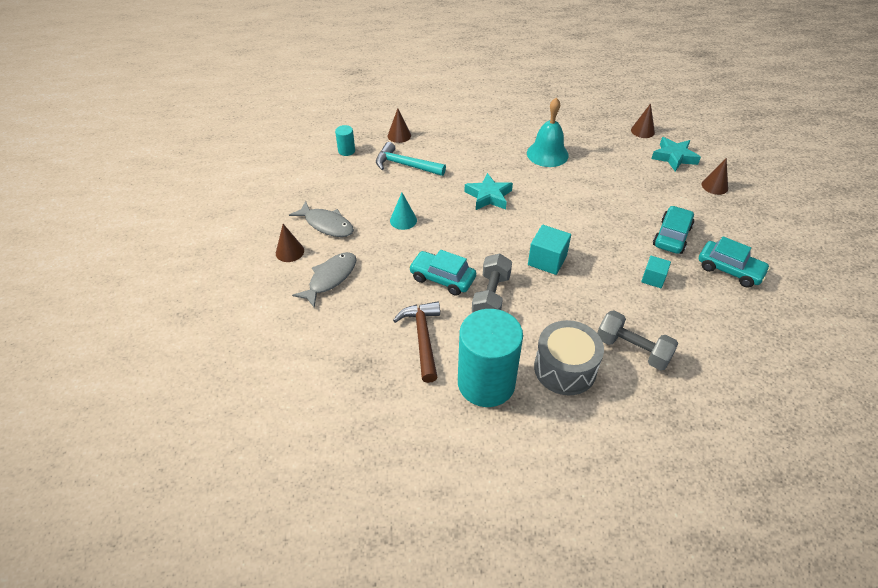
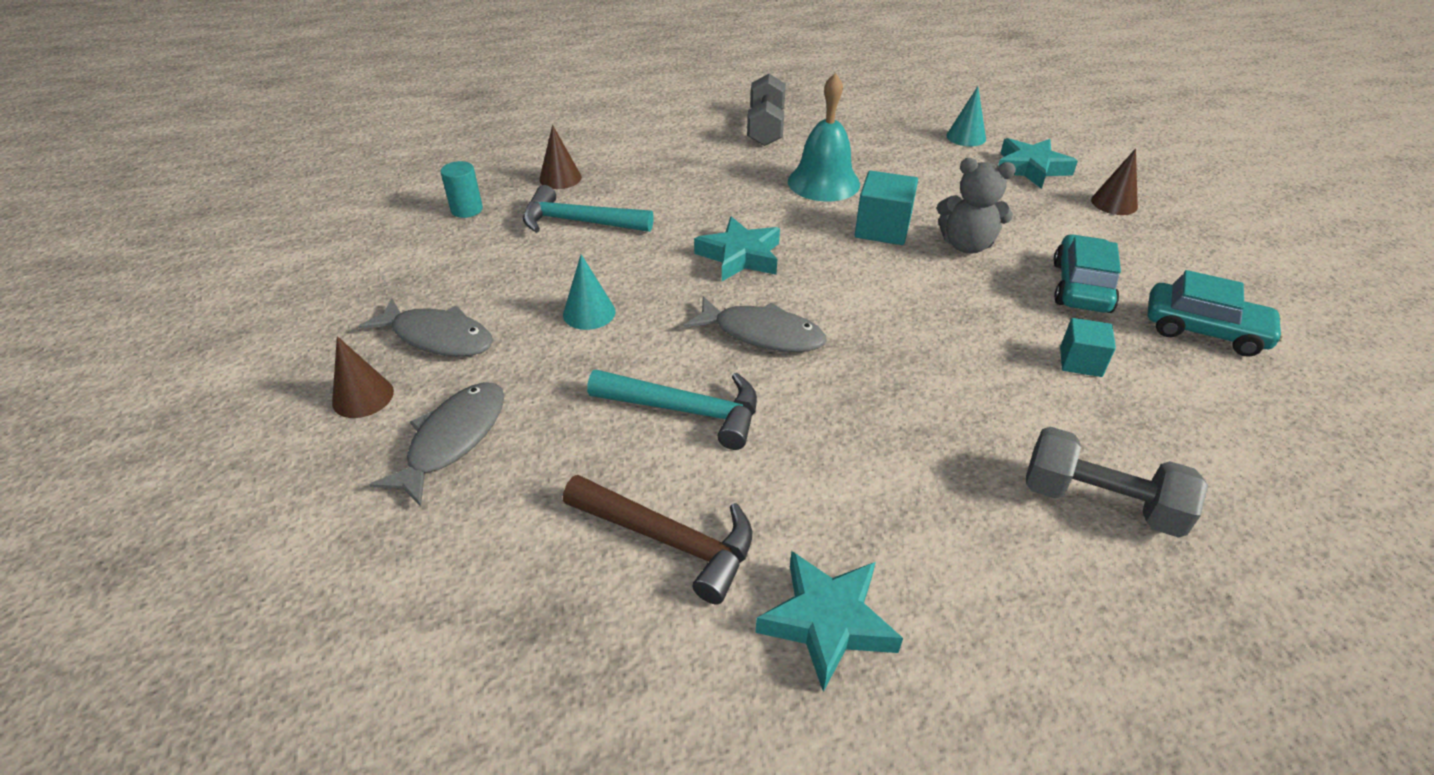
camera: 10 degrees left, 5 degrees down
(423, 338) = (668, 540): brown hammer -> brown hammer turned 135 degrees clockwise
(442, 278) = (685, 411): turquoise car -> turquoise hammer
(486, 383) = (827, 622): turquoise cylinder -> turquoise star
(490, 243) = (762, 334): none -> grey fish
(491, 296) = (790, 433): grey dumbbell -> grey dumbbell (766, 128)
(547, 260) = (877, 353): turquoise cube -> turquoise cube (882, 229)
(565, 369) = (983, 563): grey drum -> none
(617, 203) = (966, 245): none -> grey teddy bear
(642, 131) = (966, 137): brown cone -> turquoise cone

